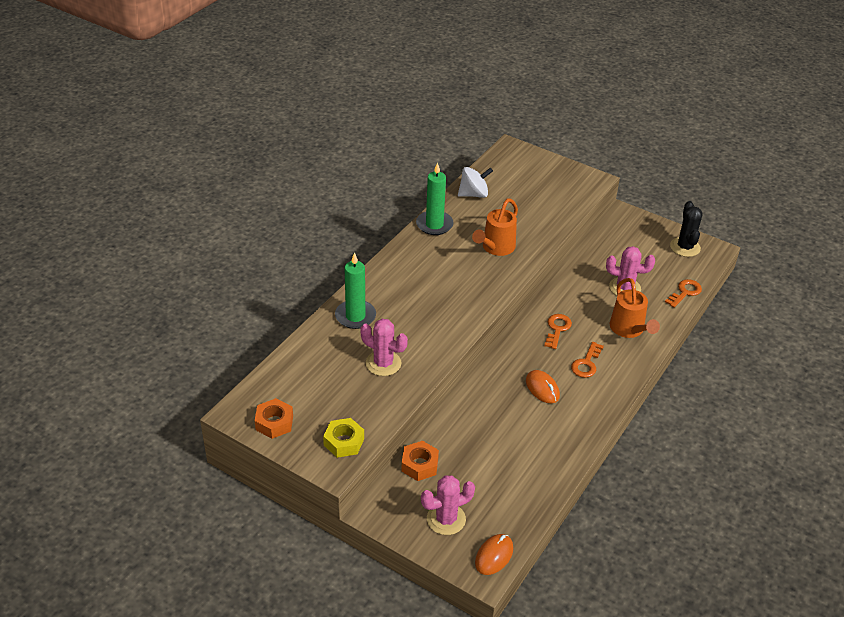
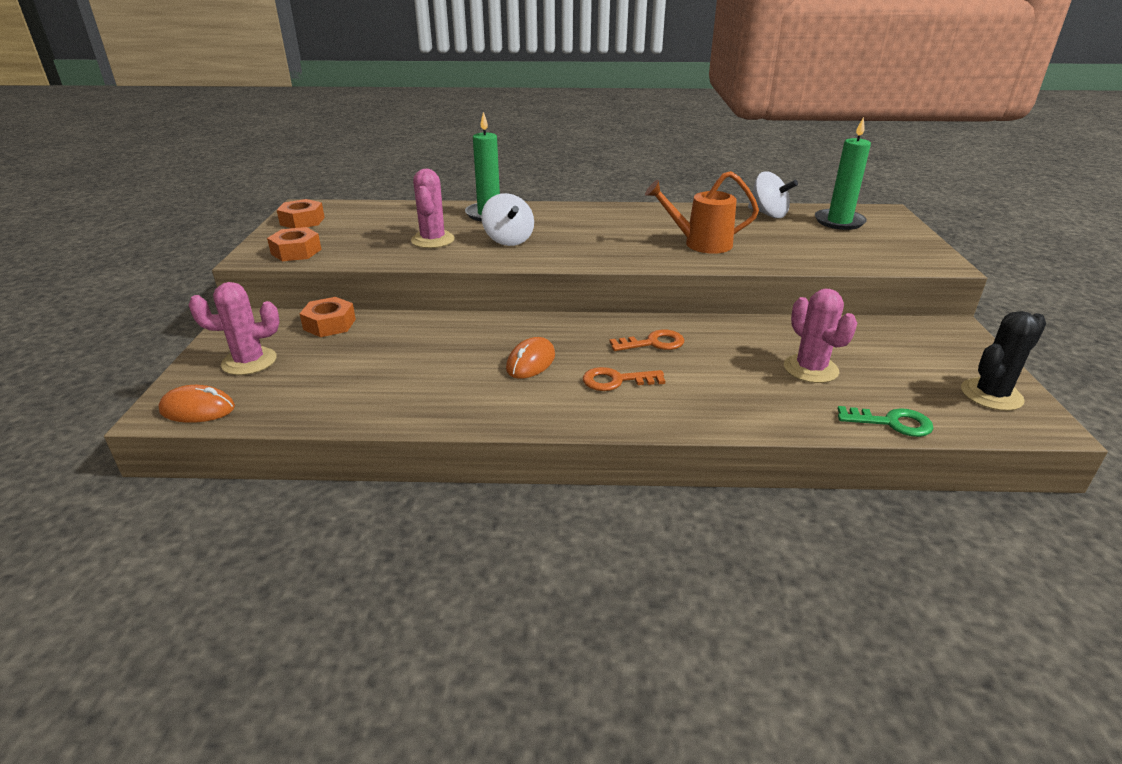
camera: 60 degrees right, 10 degrees down
(344, 442) = (296, 252): yellow nut -> orange nut
(416, 327) = (508, 240): none -> white spinning top
(434, 225) = (683, 210): green candle -> green candle (839, 222)
(446, 519) = (249, 361): pink cactus -> pink cactus turned 45 degrees counterclockwise
(629, 330) = (731, 395): orange watering can -> none
(685, 292) = (892, 423): orange key -> green key

